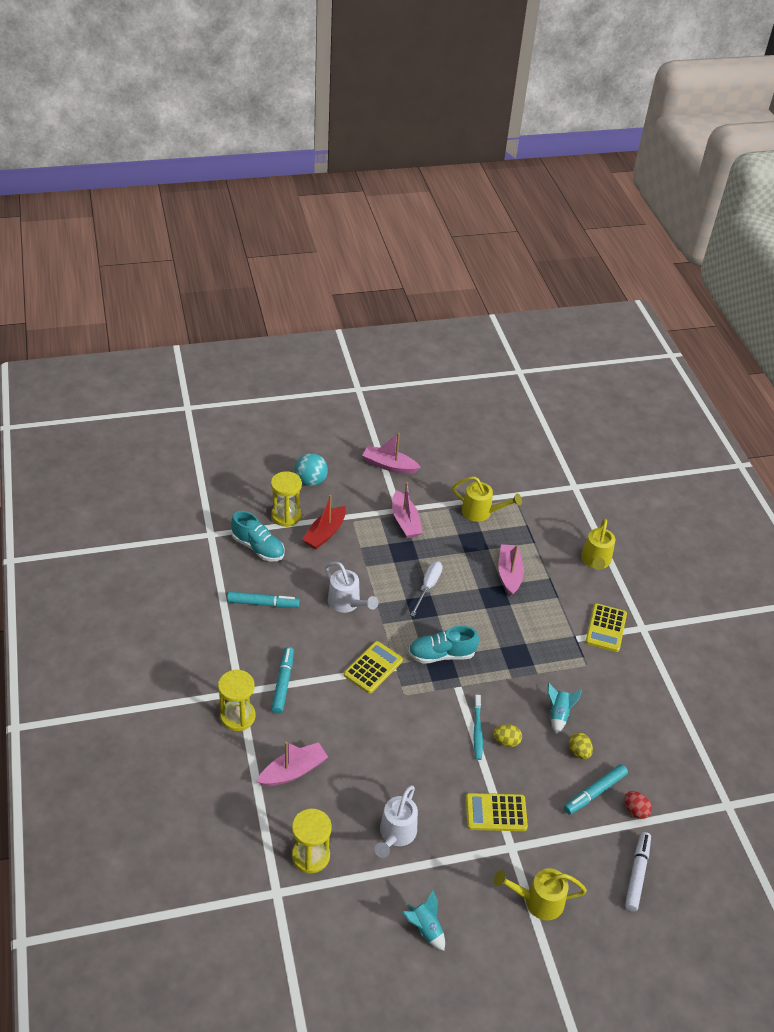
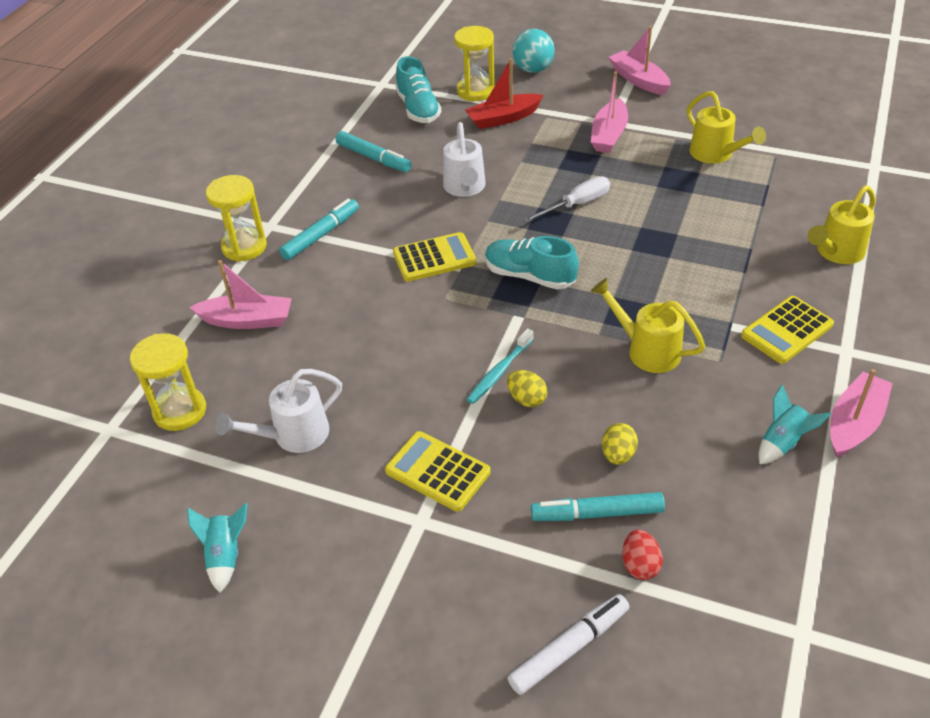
camera: 40 degrees right, 0 degrees up
(509, 574) = (697, 226): pink boat -> pink boat (854, 423)
(538, 901) = (395, 604): yellow watering can -> yellow watering can (646, 350)
(558, 714) = (627, 399): turquoise rocket -> turquoise rocket (782, 442)

